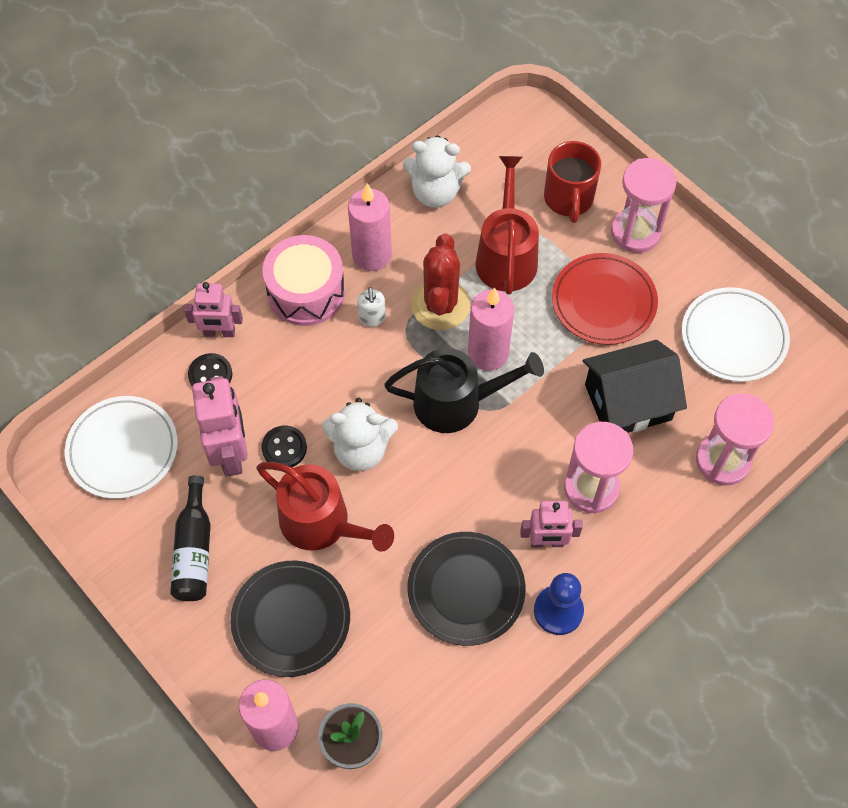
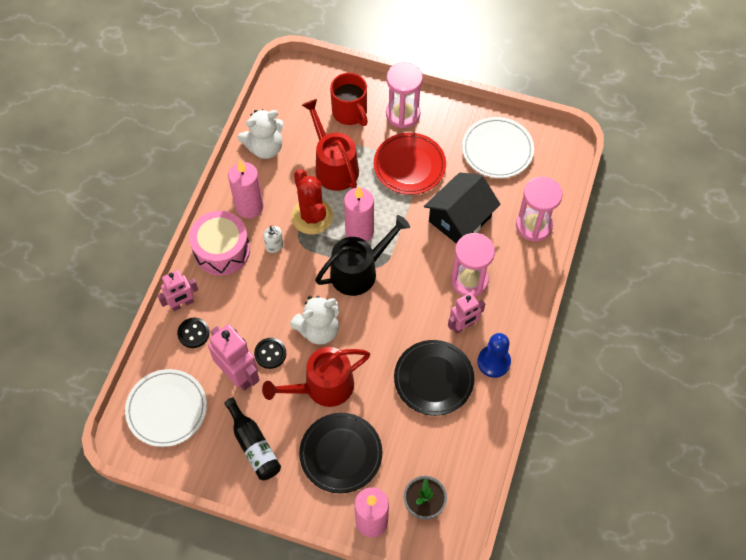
camera: 30 degrees left, 0 degrees up
(322, 523) = (323, 387): red watering can -> red watering can turned 150 degrees clockwise

